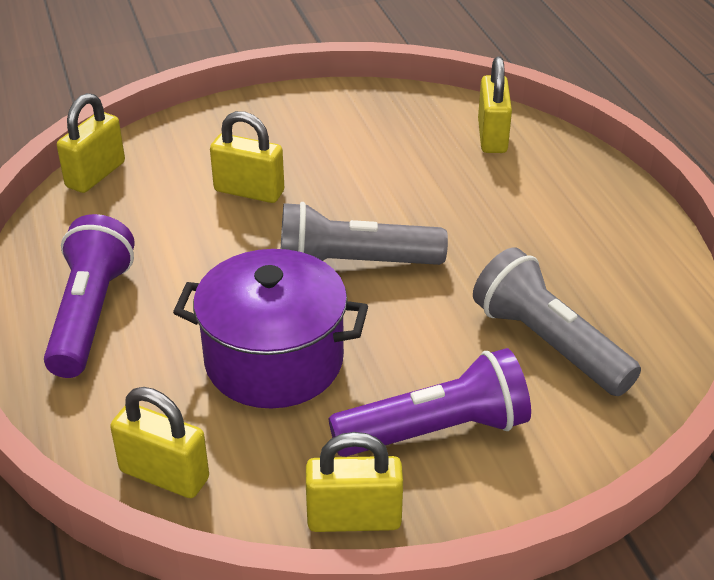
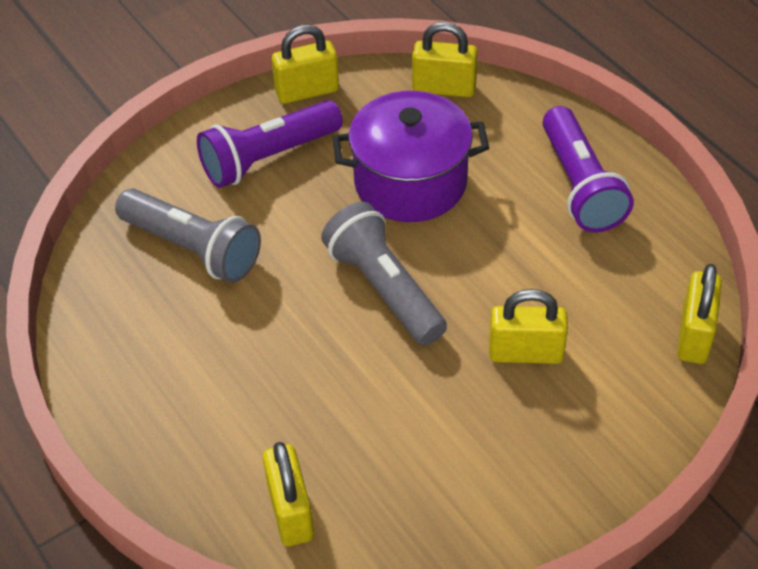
camera: 165 degrees right, 10 degrees up
(353, 264) = (384, 289): grey flashlight -> grey flashlight turned 105 degrees counterclockwise

